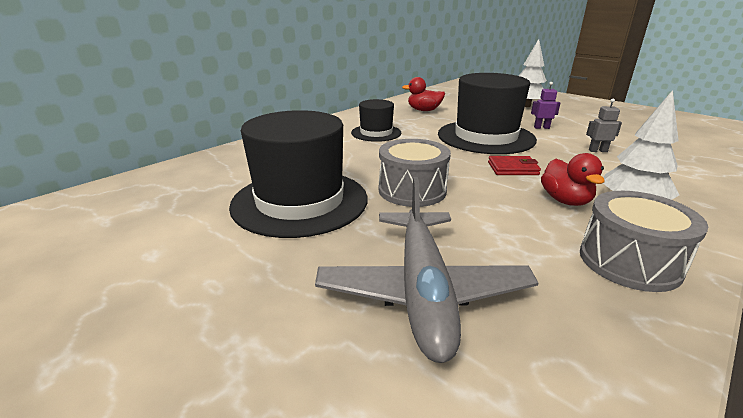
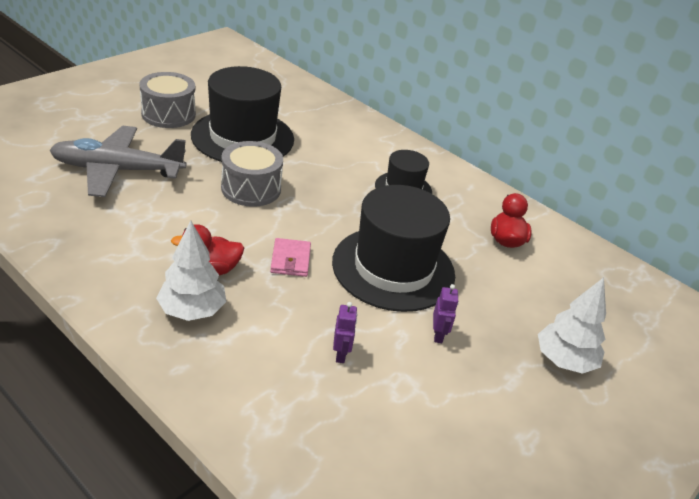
camera: 85 degrees right, 10 degrees up
(513, 168) = (290, 260): red wallet -> pink wallet
(597, 151) = (341, 354): grey robot -> purple robot
(629, 261) = (109, 264): grey drum -> grey drum (168, 114)

